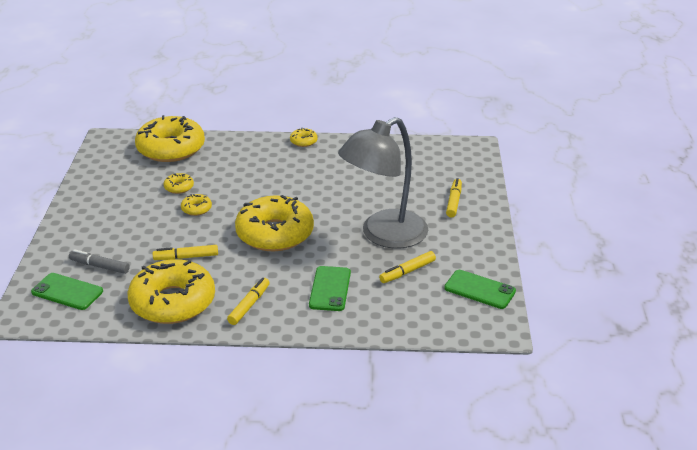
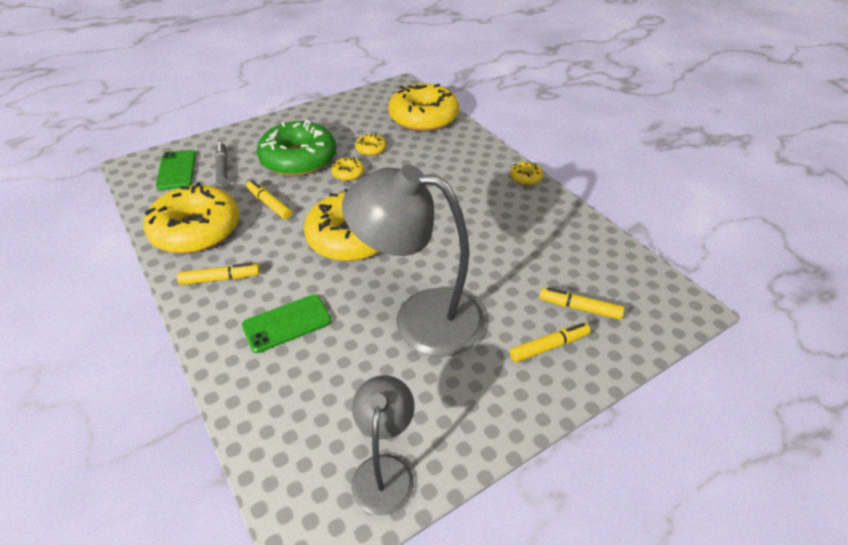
camera: 55 degrees right, 10 degrees up
(143, 224) = (299, 159): none -> green donut
(407, 272) = (367, 374): yellow marker -> yellow marker (579, 308)
(479, 290) = (385, 470): green phone -> grey lamp

